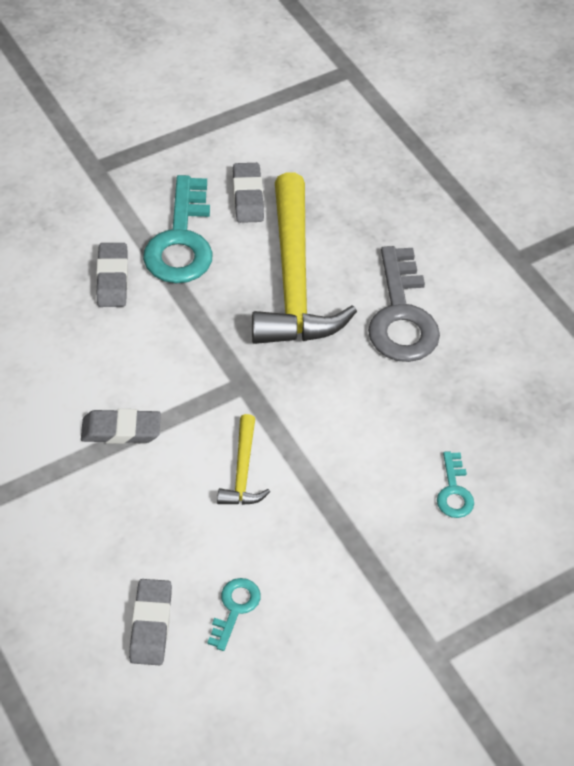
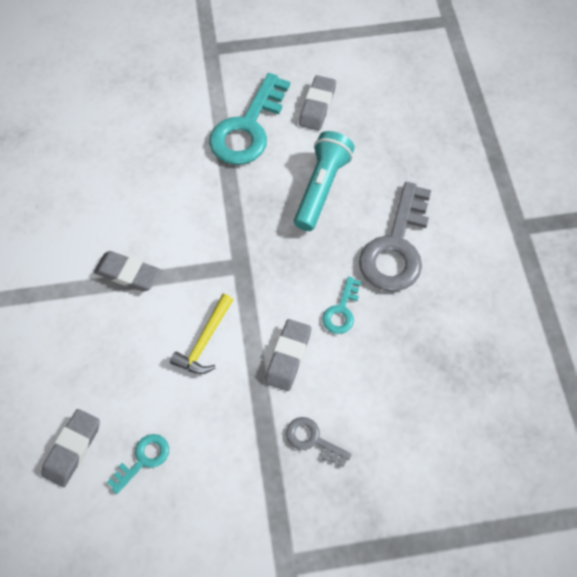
camera: 25 degrees right, 10 degrees up
(112, 279) = (180, 144): grey eraser -> grey eraser (288, 356)
(293, 280) = (321, 188): yellow hammer -> turquoise flashlight
(405, 529) = (313, 440): none -> grey key
(454, 491) = (369, 420): turquoise key -> turquoise key (341, 311)

